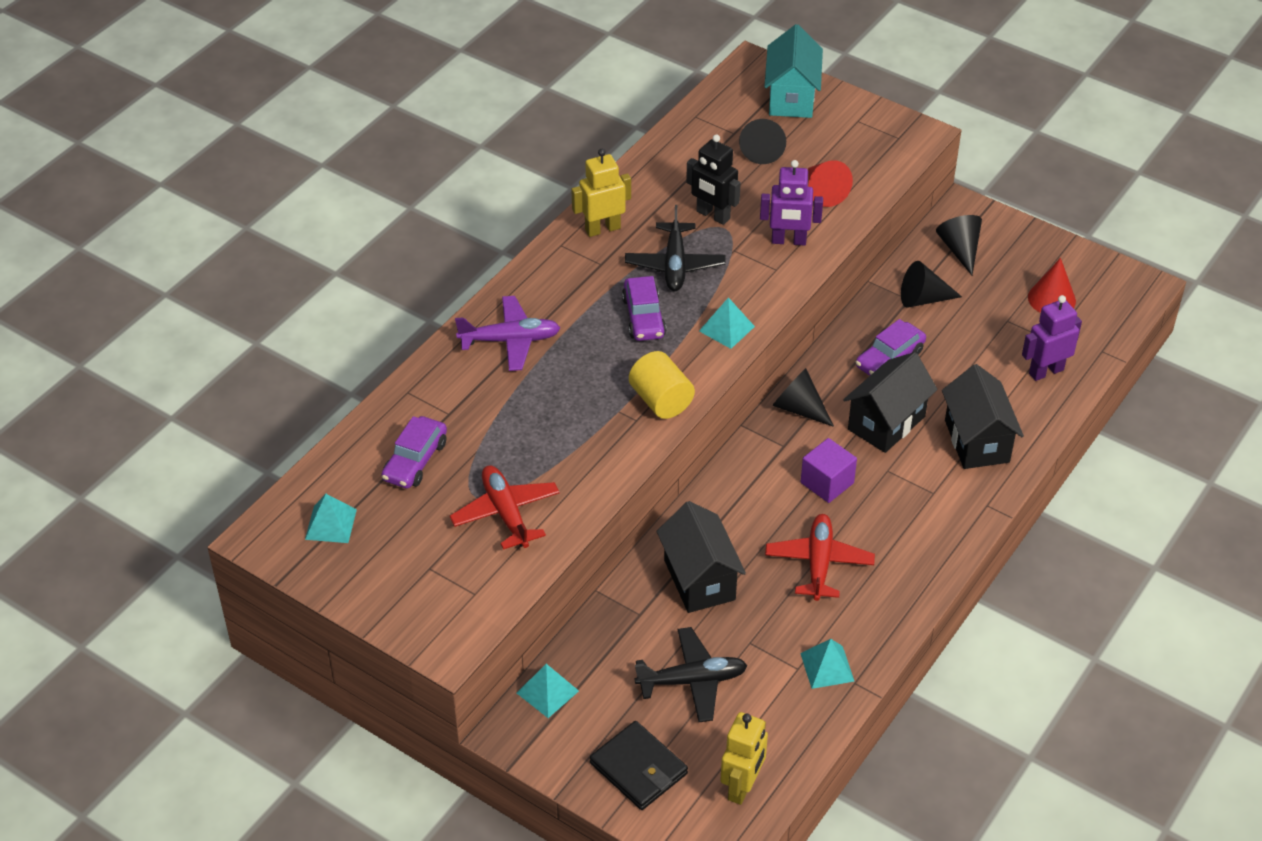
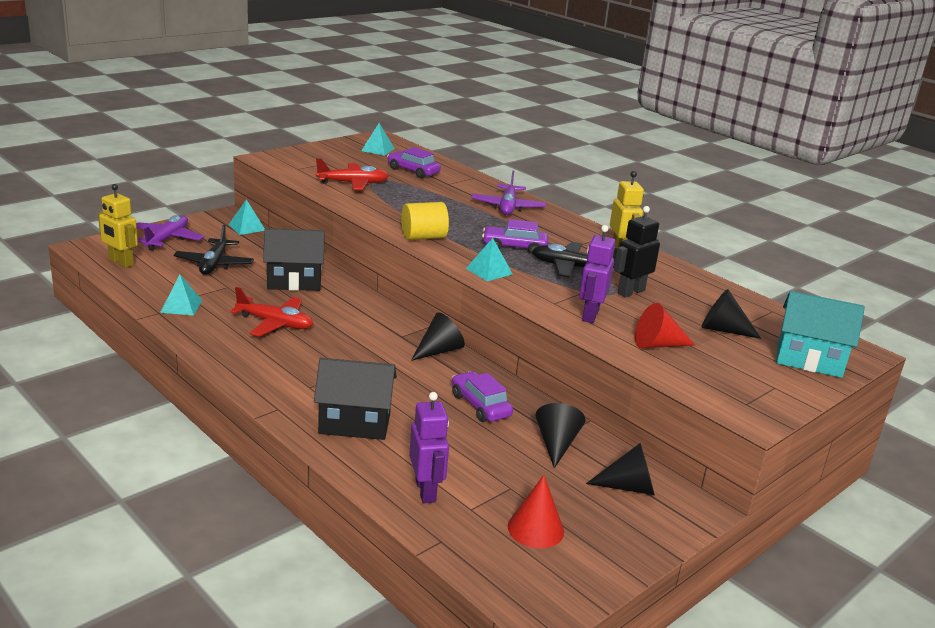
camera: 100 degrees right, 20 degrees down
(638, 768) = (167, 239): black wallet -> purple plane
(827, 483) = (351, 344): purple cube -> none
(886, 423) = (402, 385): black house -> none

